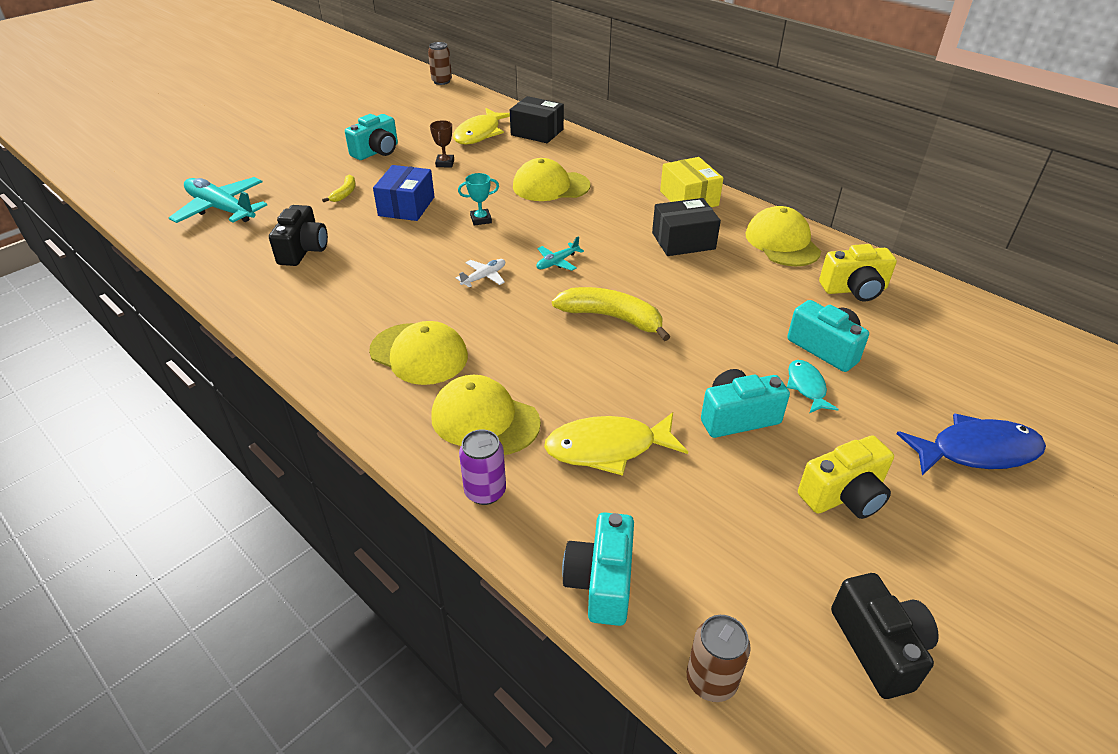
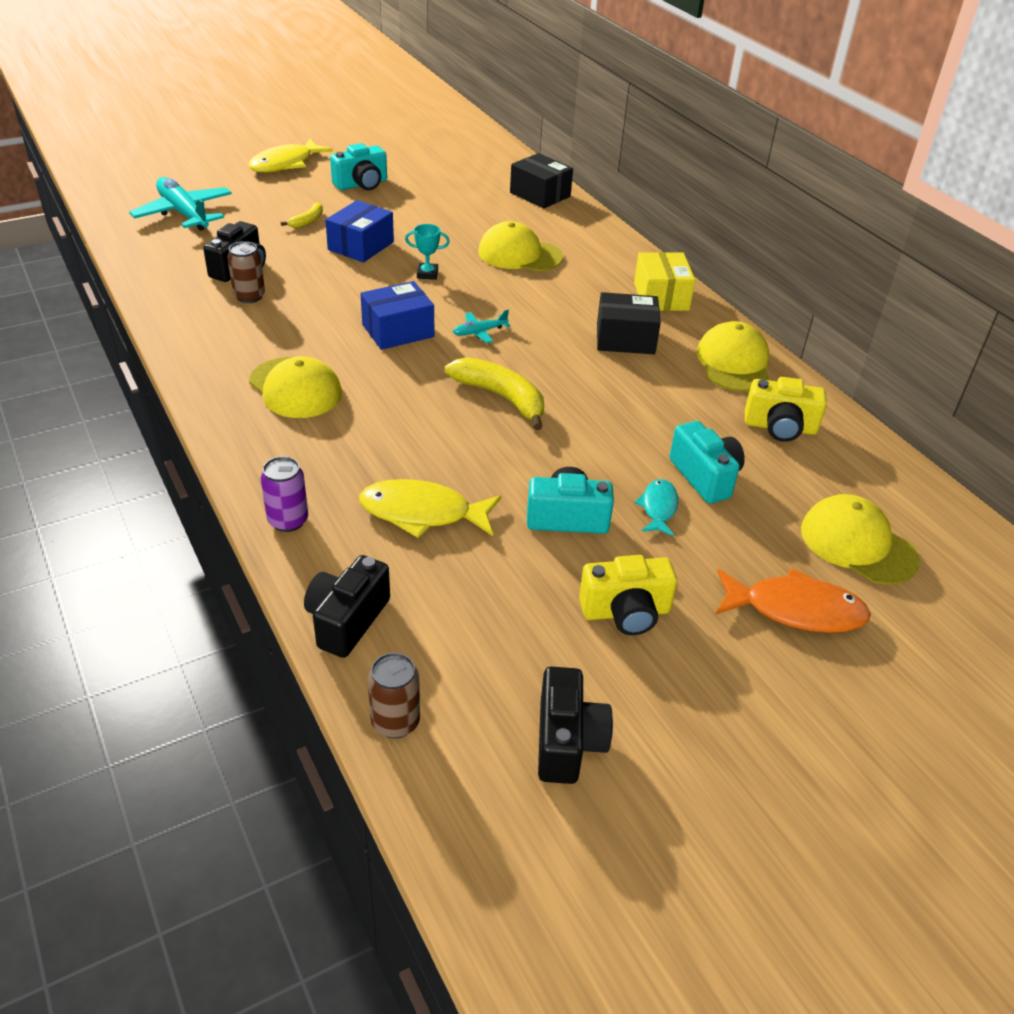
camera: 15 degrees right, 0 degrees up
(441, 81) = (470, 121): brown can -> brown can (249, 296)
(445, 163) = (424, 209): brown trophy -> none
(479, 134) = (478, 185): yellow fish -> yellow fish (285, 164)
(484, 277) = (398, 331): white plane -> blue box
(485, 420) = (323, 460): yellow cap -> yellow cap (858, 544)
(601, 582) = (347, 620): turquoise camera -> black camera
(976, 451) = (796, 610): blue fish -> orange fish

